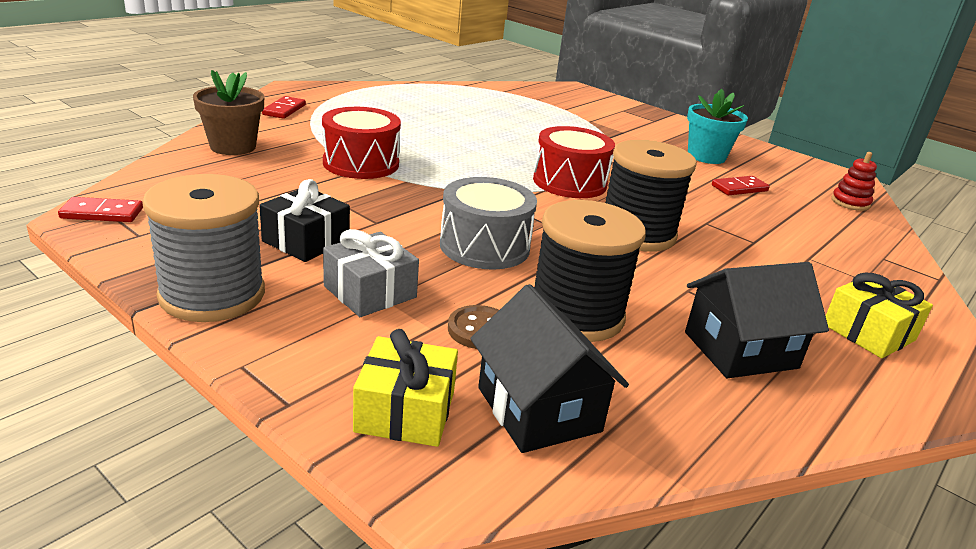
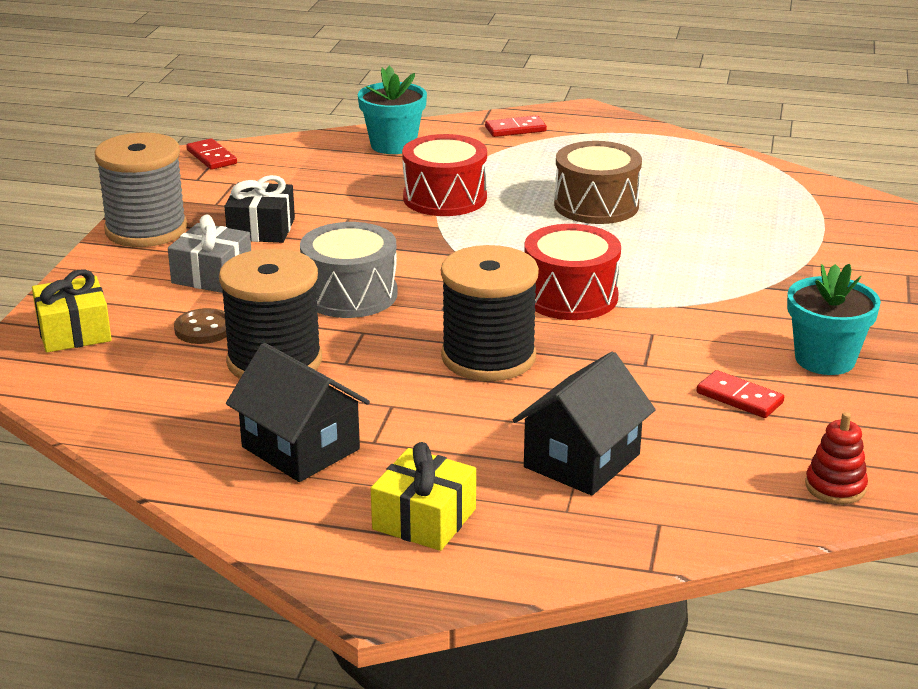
camera: 65 degrees right, 0 degrees up
(233, 147) = (393, 145): brown flower pot -> turquoise flower pot
(444, 132) = (596, 205): none -> brown drum
(538, 409) = (119, 376): black house -> black house (582, 460)

